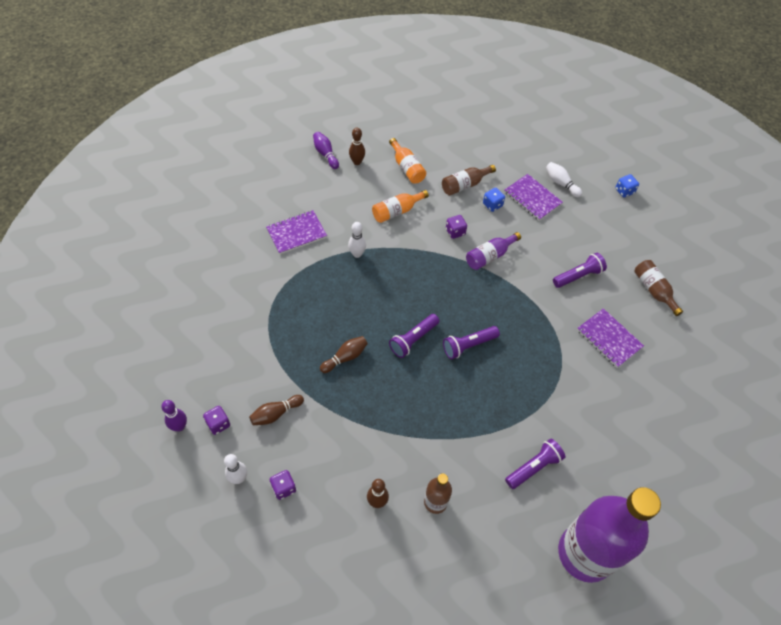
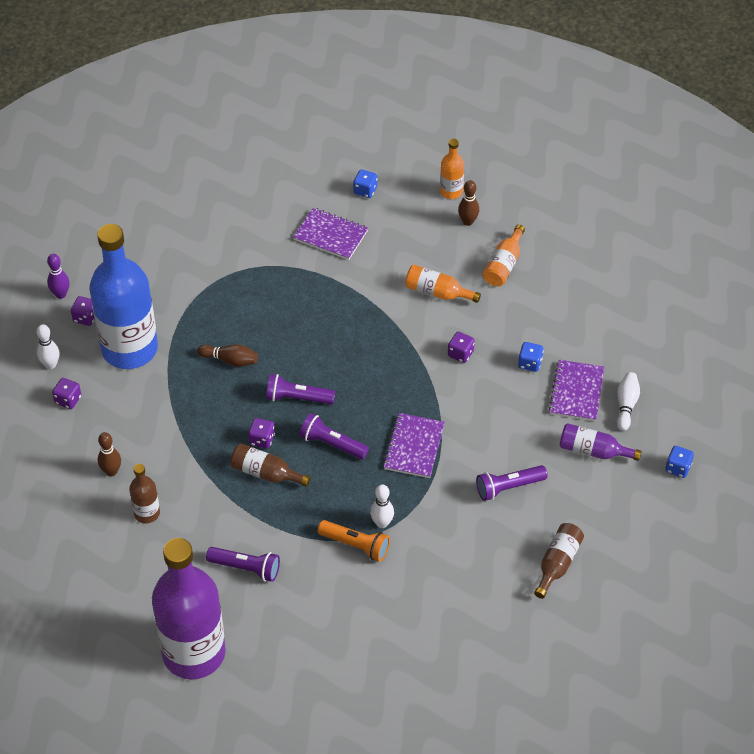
camera: 55 degrees right, 5 degrees down
(275, 414) = (129, 349): brown bowling pin -> blue bottle
(279, 192) = (365, 190): none -> blue dice
(325, 154) = (451, 191): purple bowling pin -> orange bottle
(357, 254) = (353, 295): white bowling pin -> white bowling pin (382, 523)
(430, 384) = (262, 439): none -> purple dice
(465, 185) = (532, 325): brown bottle -> brown bottle (266, 473)
(489, 256) = (458, 399): purple bottle -> purple bottle (593, 451)
(562, 387) = (355, 545): none -> orange flashlight
(578, 276) = (509, 487): purple flashlight -> purple flashlight turned 135 degrees clockwise
(609, 339) = (452, 554): purple notebook -> purple notebook (414, 447)

